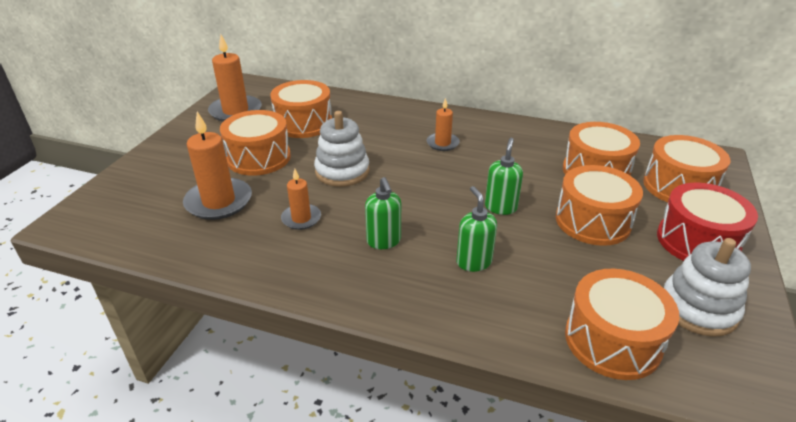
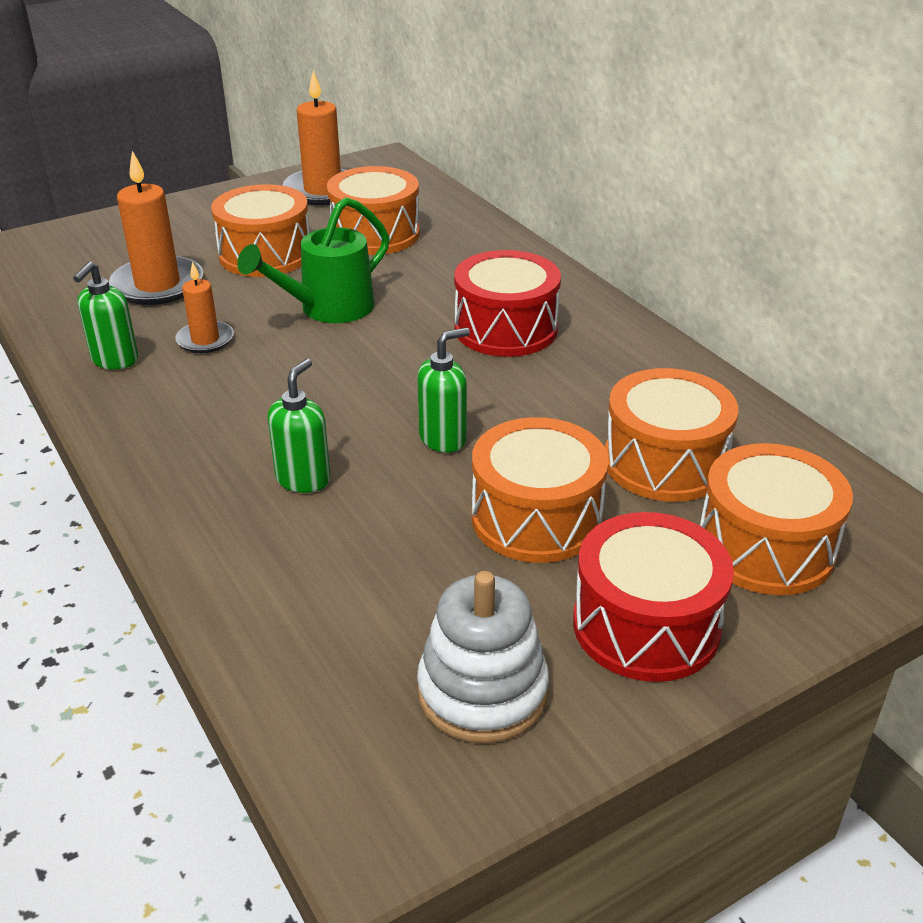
camera: 40 degrees right, 0 degrees up
(342, 171) = (327, 309): white stacking toy -> green watering can
(384, 241) = (247, 406): green soap dispenser -> green soap dispenser (114, 360)
(442, 143) = (505, 329): orange candle -> red drum
(612, 340) = (309, 649): orange drum -> none

